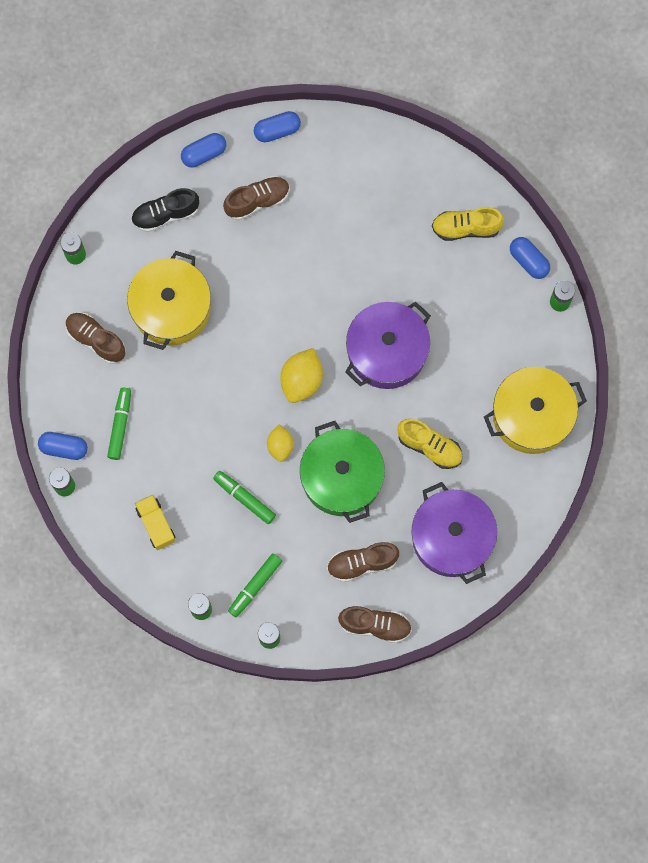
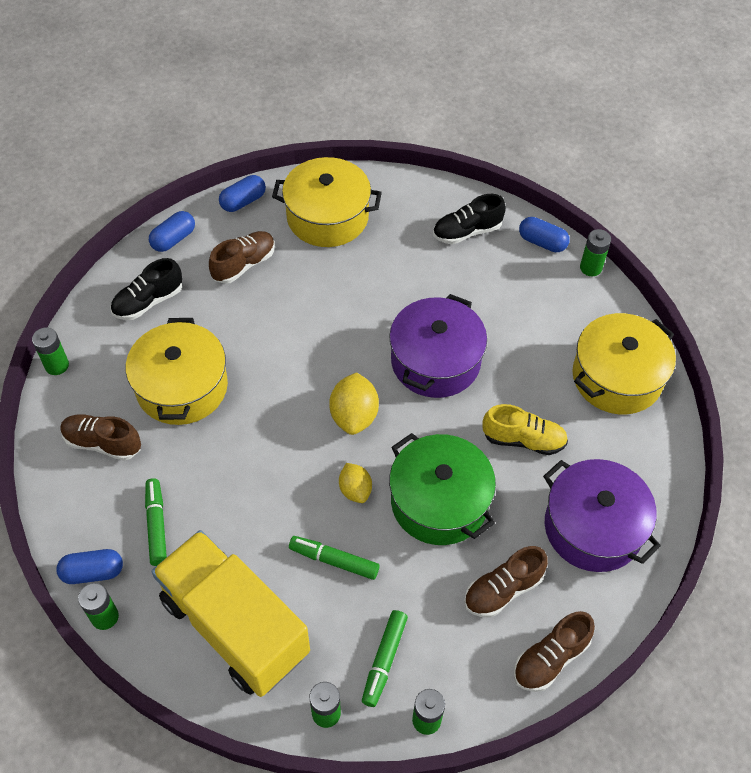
camera: 20 degrees left, 20 degrees down
(156, 524) = (235, 626): yellow truck -> yellow truck, size x2.36
(347, 172) = (327, 217): none -> yellow pot
(375, 625) = (550, 658): brown shoe -> brown shoe turned 150 degrees clockwise
(466, 228) = (467, 231): yellow shoe -> black shoe

